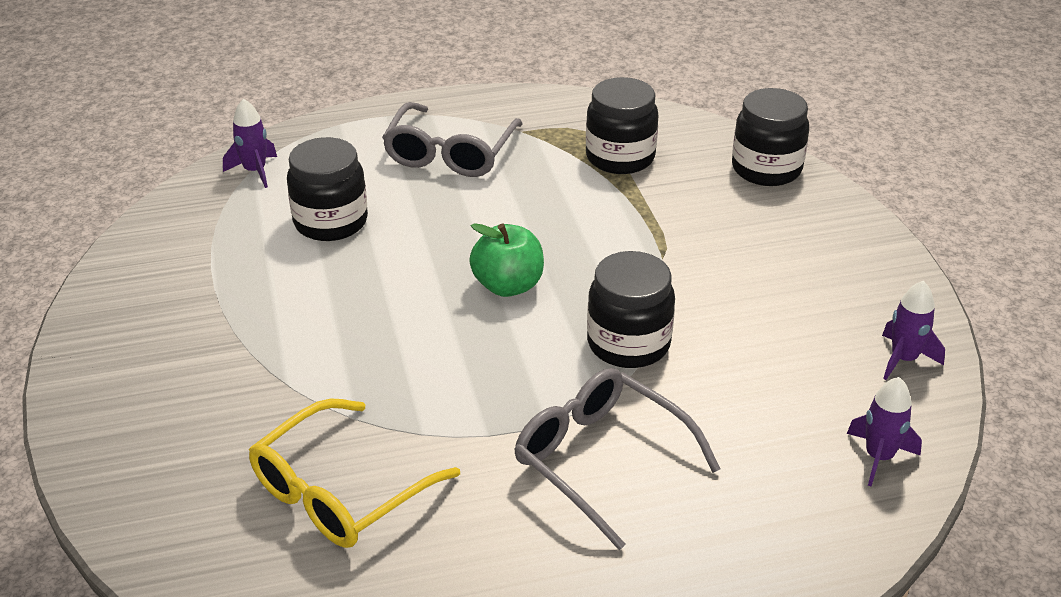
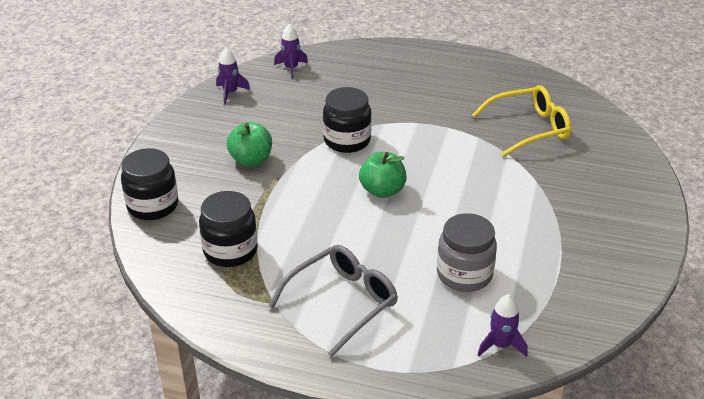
camera: 150 degrees left, 0 degrees up
(331, 222) = (464, 274): black jar -> grey jar
(602, 461) = (405, 102): grey glasses -> none
(727, 263) = (251, 160): none -> green apple

